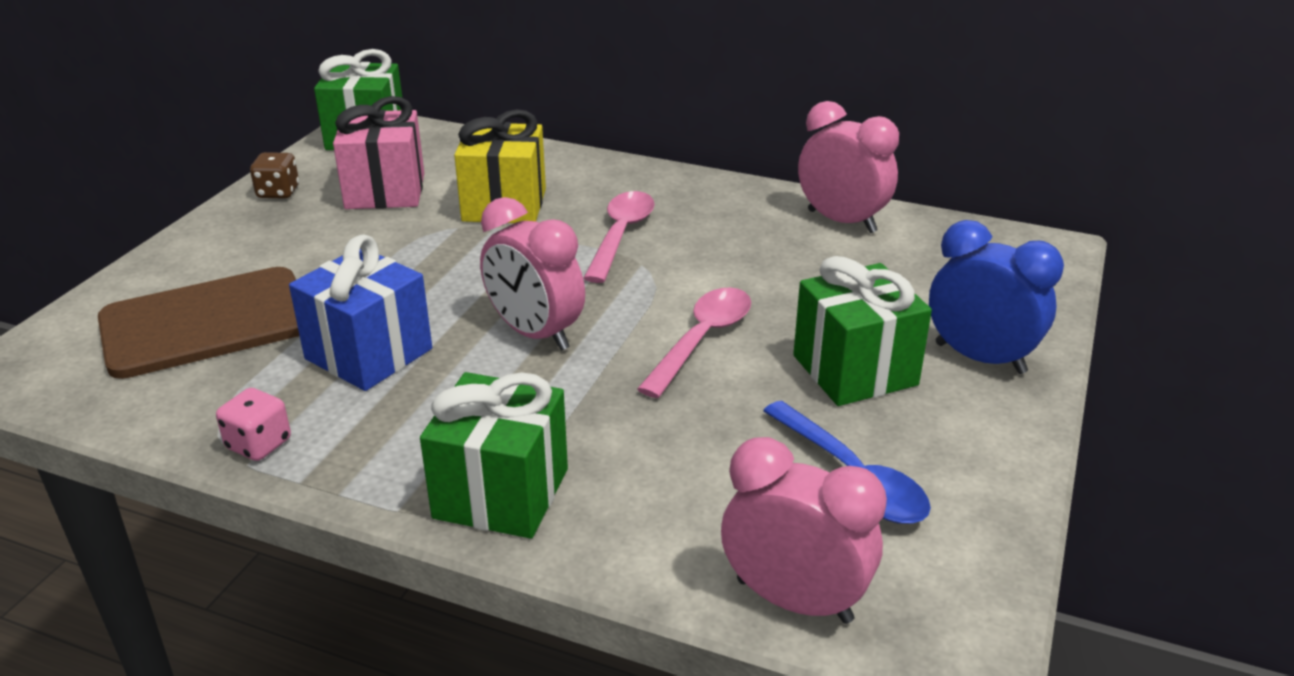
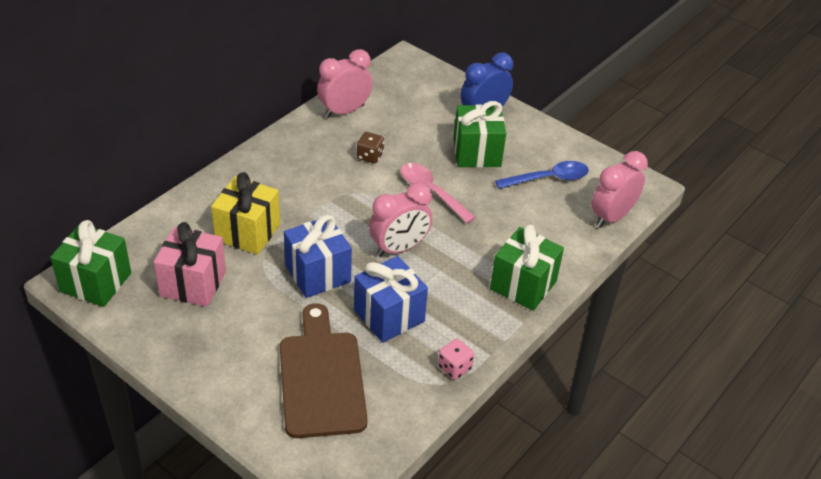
camera: 75 degrees left, 10 degrees up
(278, 192) = (159, 338): brown dice -> brown dice (370, 156)
(442, 274) = (318, 273): none -> blue gift
(621, 235) = (313, 193): pink spoon -> none

